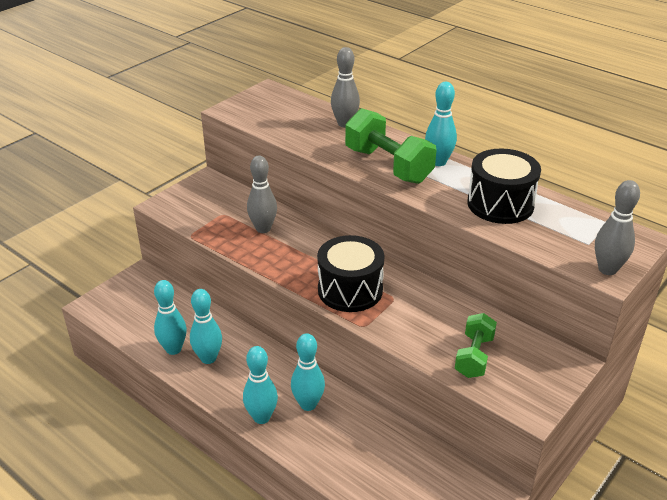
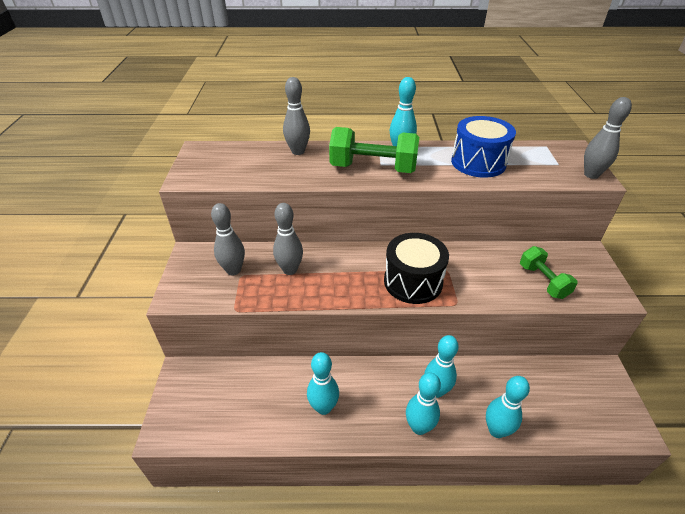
camera: 40 degrees left, 5 degrees up
(173, 349) = (286, 420): turquoise bowling pin -> turquoise bowling pin (496, 430)
(222, 207) = (233, 270): none -> grey bowling pin
(500, 204) = (478, 162): black drum -> blue drum

